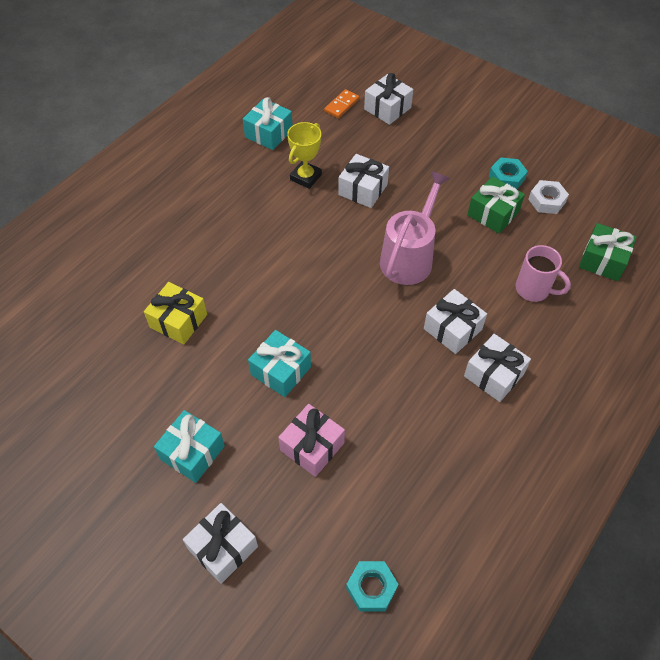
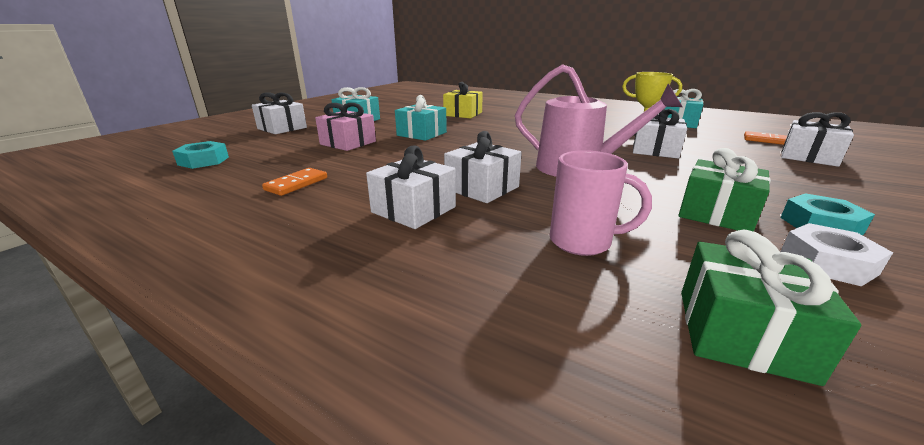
camera: 85 degrees right, 30 degrees down
(443, 468) = (296, 184): none -> orange domino
(534, 290) = (583, 242): pink mug -> pink mug turned 105 degrees counterclockwise

